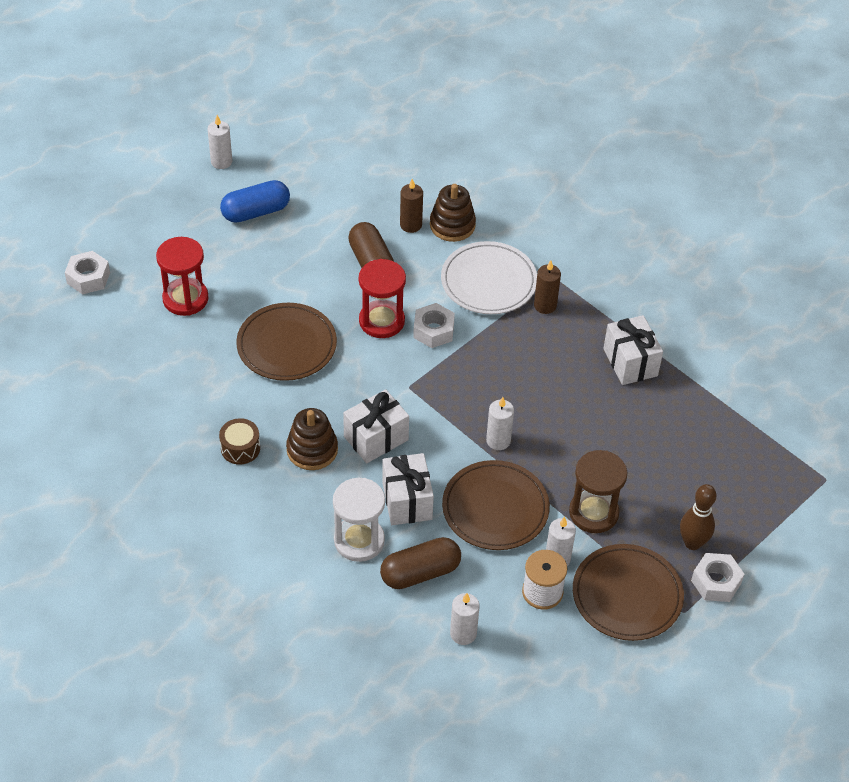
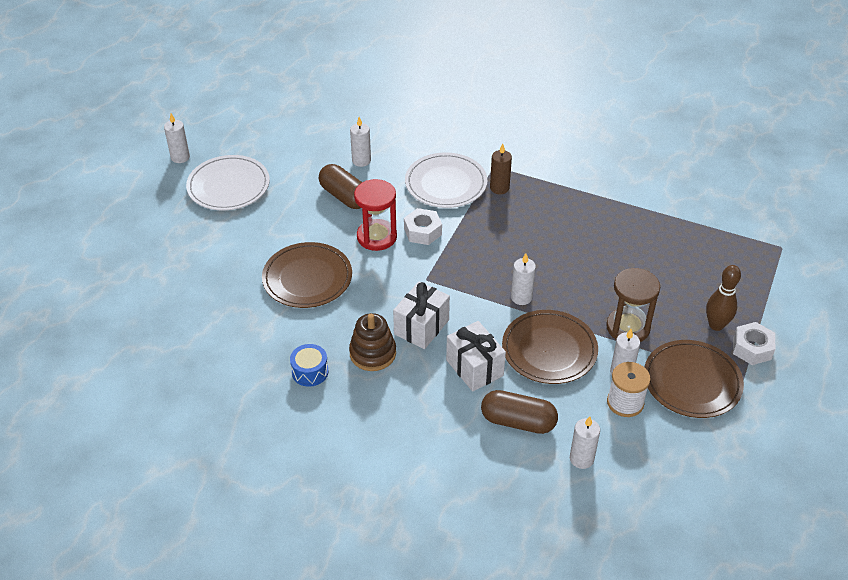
camera: 20 degrees left, 5 degrees down
(88, 278) = (106, 277): white nut -> none
(185, 299) = (201, 268): red hourglass -> none
(240, 448) = (310, 372): brown drum -> blue drum
(256, 212) = (228, 186): blue capsule -> white plate
(359, 540) = (452, 413): white hourglass -> none
(411, 225) = (361, 161): brown candle -> white candle
(420, 573) = (518, 421): brown capsule -> brown capsule turned 60 degrees clockwise
(452, 225) = (394, 152): brown stacking toy -> none
(630, 362) = (588, 209): white gift -> none

